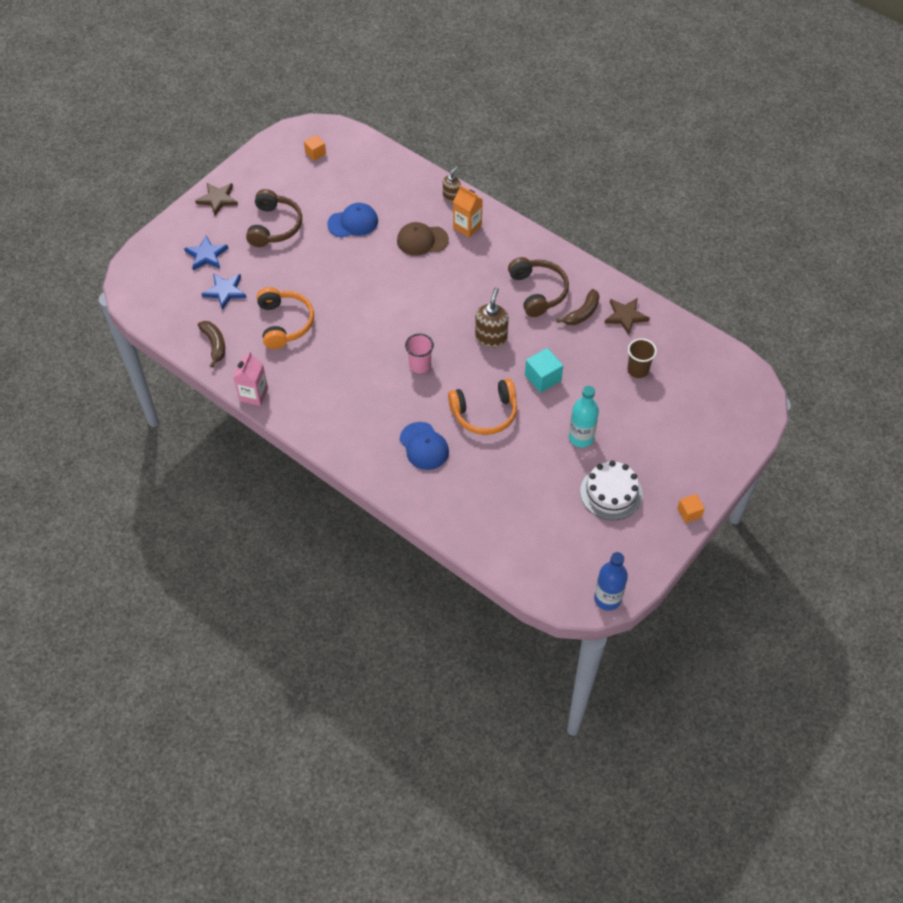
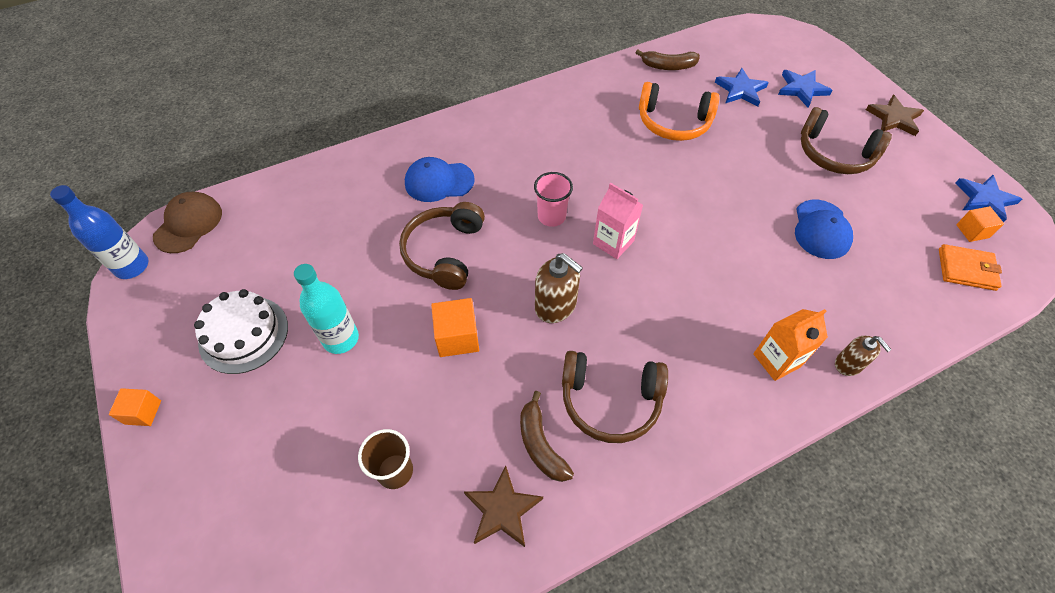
camera: 115 degrees right, 0 degrees up
(253, 394) = (588, 76): pink carton -> pink carton (613, 242)
(282, 149) = (984, 199): none -> blue star
(350, 154) = (966, 269): none -> orange wallet
(422, 240) = (764, 293): brown cap -> brown cap (188, 224)
(485, 413) = (444, 252): orange headphones -> brown headphones
(543, 378) = (457, 337): turquoise cube -> orange cube

